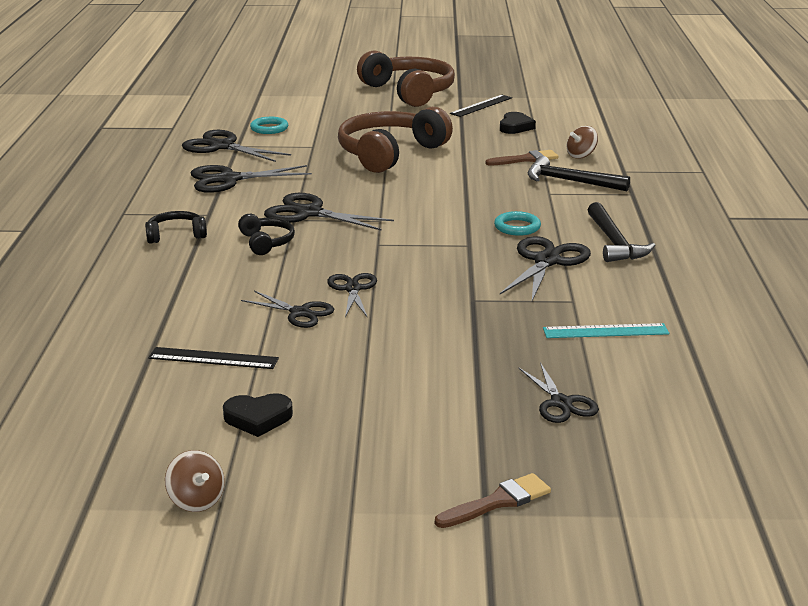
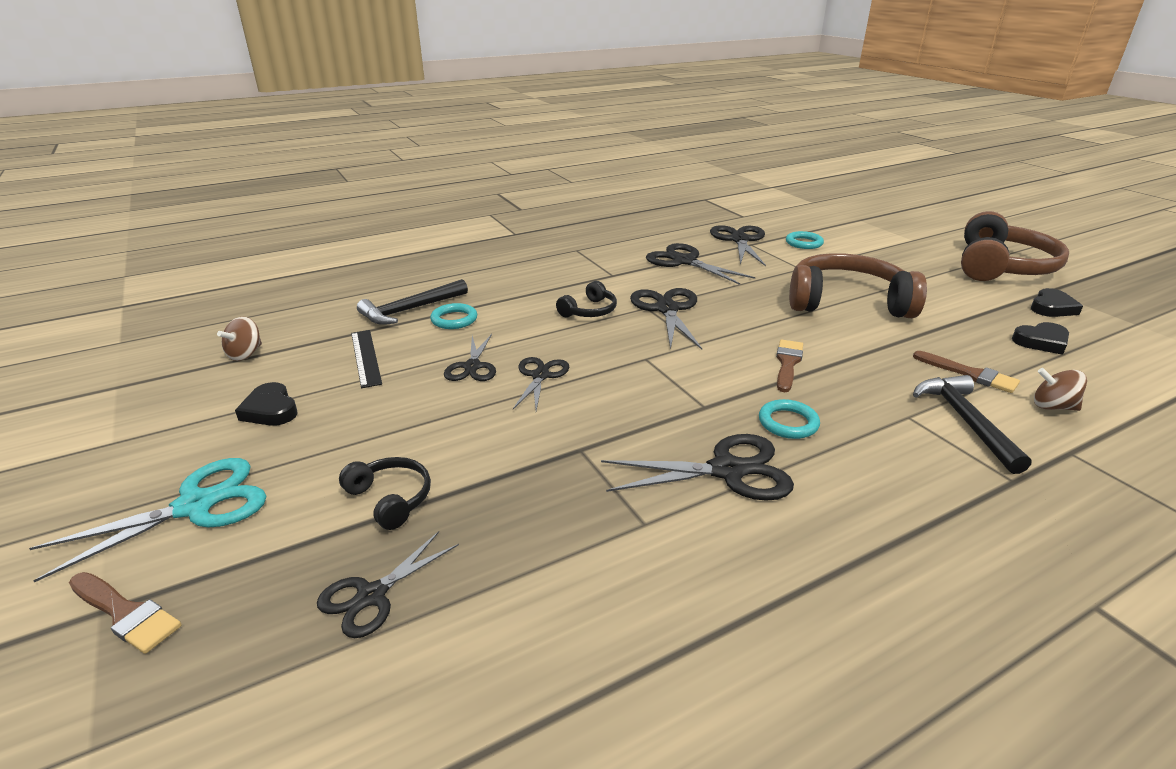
camera: 60 degrees right, 5 degrees up
(176, 235) = (562, 276): black headphones -> black headphones (391, 498)
(193, 303) = (454, 319): none -> turquoise ring
(196, 501) = (127, 427): brown spinning top -> brown spinning top (245, 354)
(353, 289) = (540, 376): black scissors -> black scissors turned 45 degrees counterclockwise
(383, 466) = (195, 506): none -> turquoise scissors
(448, 202) = (787, 363): none -> brown brush
(481, 106) = (1052, 308): black ruler -> black heart
(605, 331) = (586, 579): turquoise ruler -> none
(614, 242) = (845, 509): black hammer -> black hammer (410, 310)

